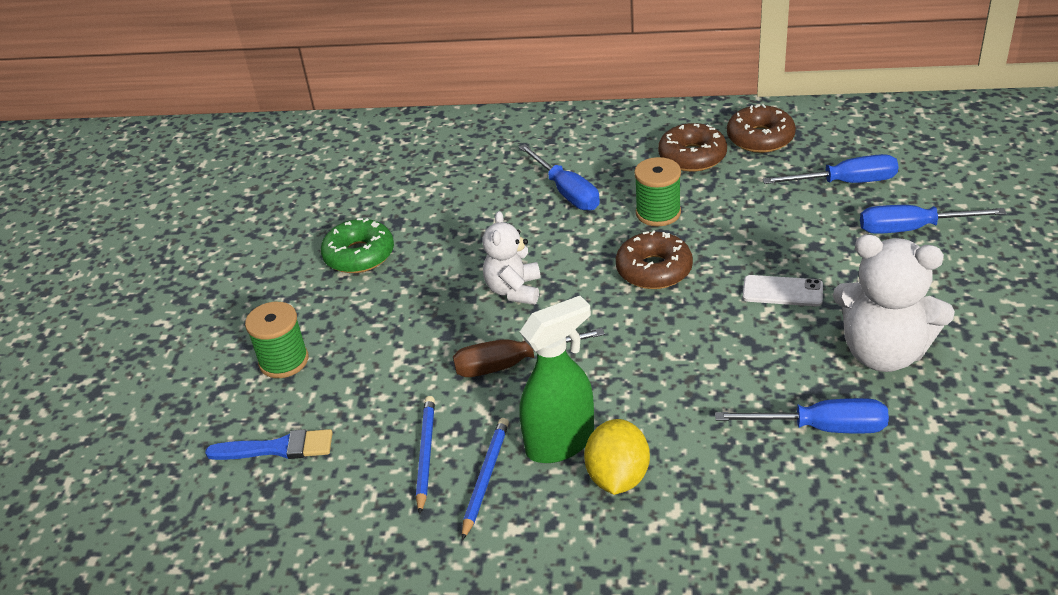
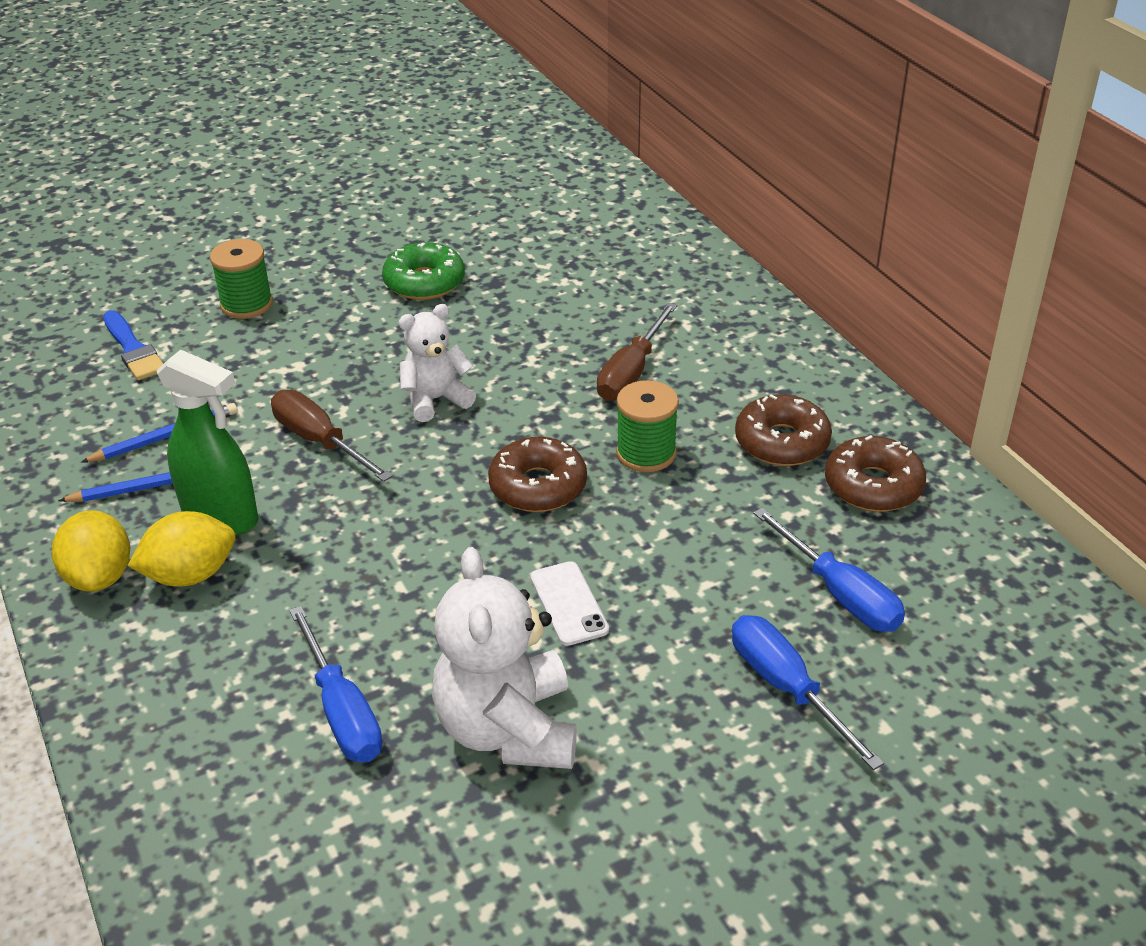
camera: 55 degrees right, 0 degrees up
(566, 192) = (632, 372): blue screwdriver -> brown screwdriver
(579, 535) = (100, 576): none -> yellow lemon

